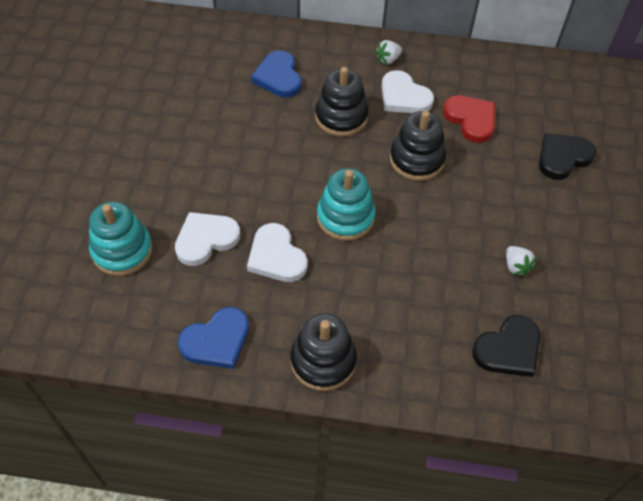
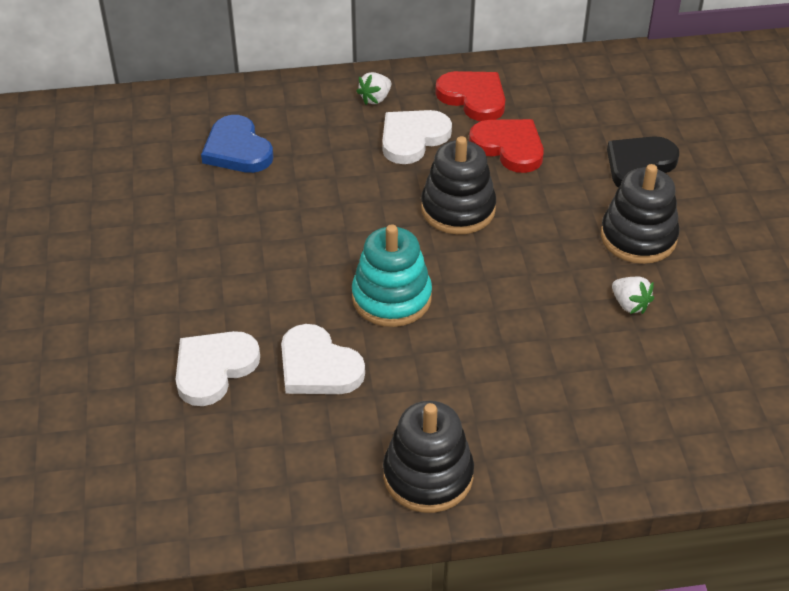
camera: 15 degrees left, 10 degrees down
(122, 251) = (102, 410): turquoise stacking toy -> none
(217, 341) = (277, 488): blue heart -> none
(341, 117) = (340, 180): black stacking toy -> black stacking toy (638, 237)
(403, 96) = (413, 138): white heart -> white heart turned 105 degrees clockwise
(458, 74) = (473, 98): none -> red heart
(508, 349) = (656, 402): black heart -> none

